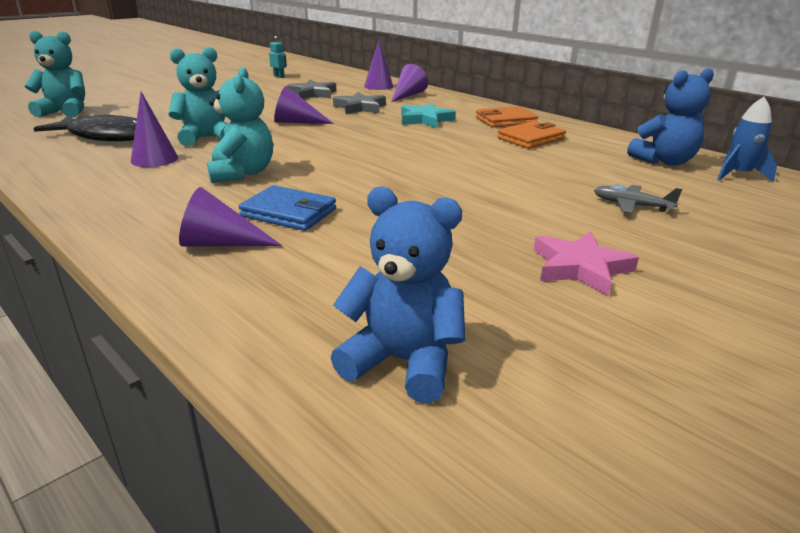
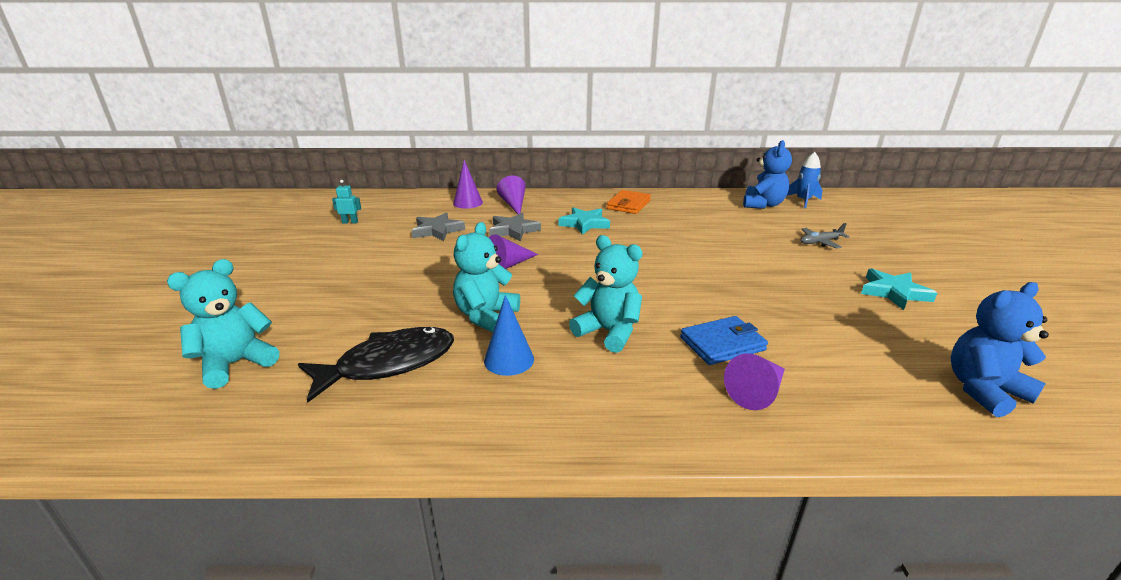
camera: 45 degrees left, 0 degrees up
(154, 159) = (509, 359): purple cone -> blue cone
(531, 139) = (676, 214): orange wallet -> none
(580, 267) = (893, 292): pink star -> turquoise star

